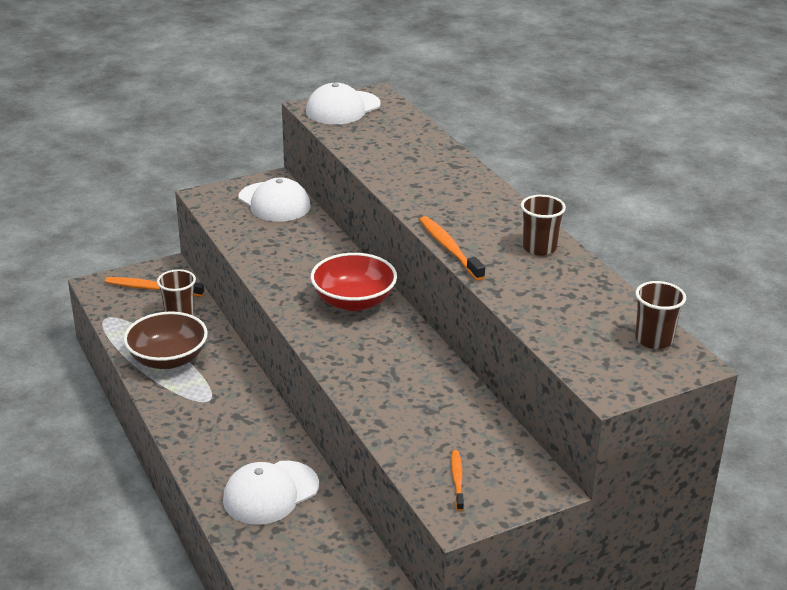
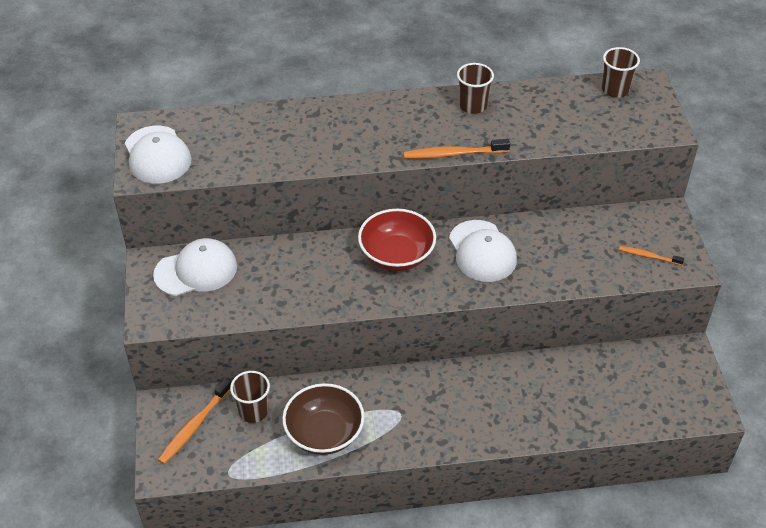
camera: 70 degrees left, 15 degrees up
(270, 493) = (540, 396): white cap -> white cap (482, 251)

